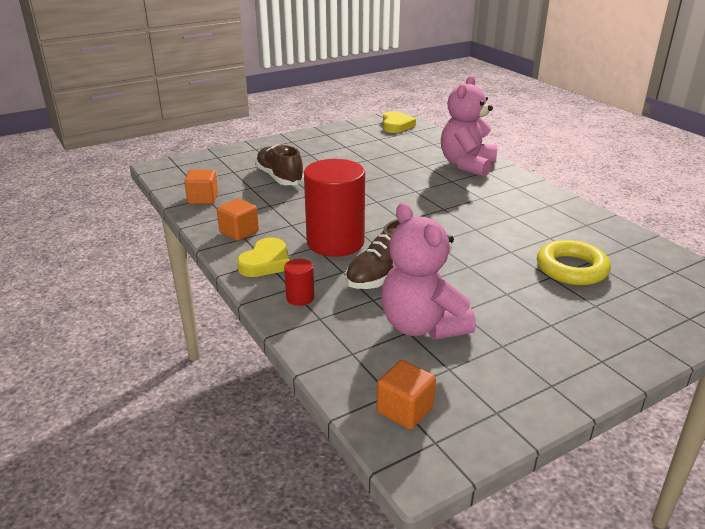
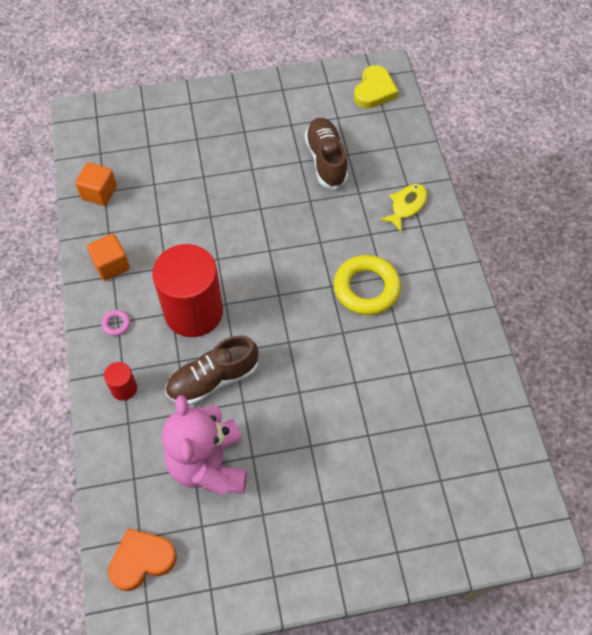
camera: 20 degrees right, 30 degrees up
(266, 262) = (116, 324): yellow heart -> pink ring
(279, 177) = (191, 173): brown shoe -> brown shoe (326, 160)
(405, 410) = (142, 560): orange cube -> orange heart
(467, 165) = (406, 206): pink teddy bear -> yellow fish
(571, 269) = (397, 430): yellow ring -> yellow ring (366, 288)

